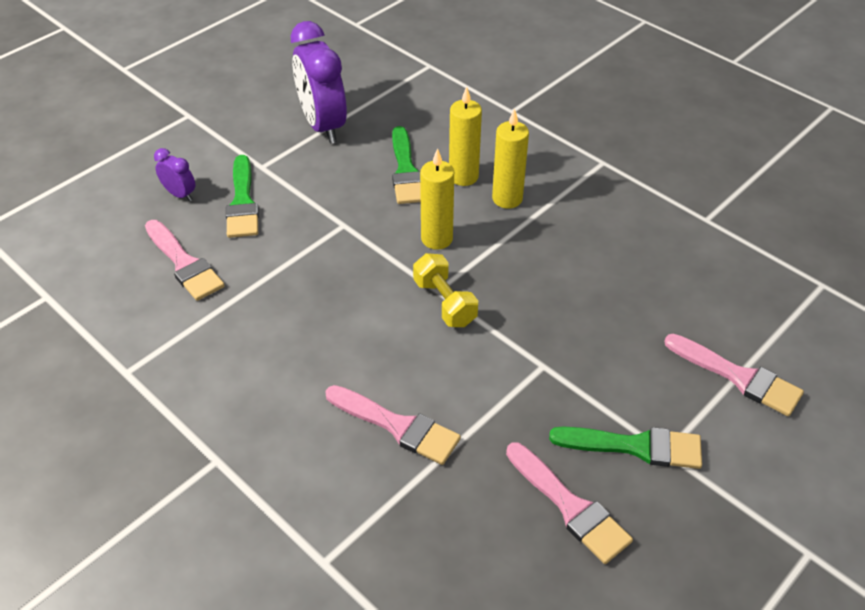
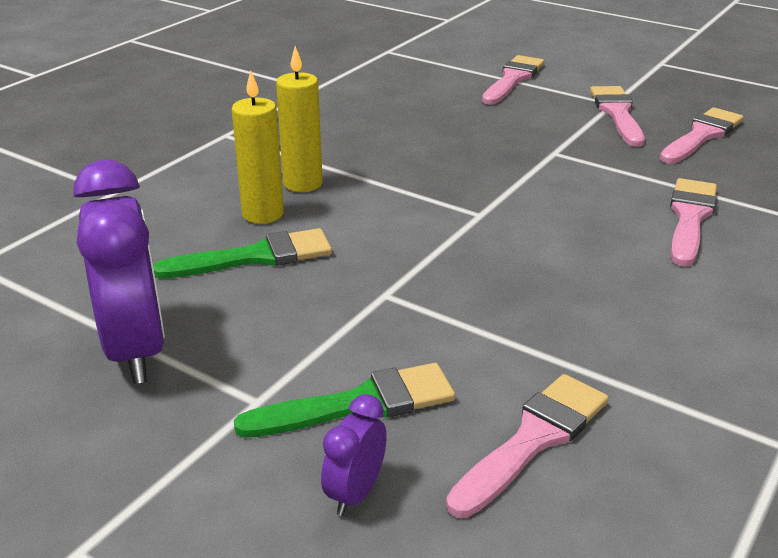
camera: 100 degrees left, 15 degrees down
(323, 126) = (136, 350): purple clock -> purple clock turned 75 degrees counterclockwise
(437, 239) = (391, 222): yellow candle -> none
(444, 302) = (497, 208): yellow dumbbell -> none
(634, 446) = (617, 114): green brush -> pink brush

